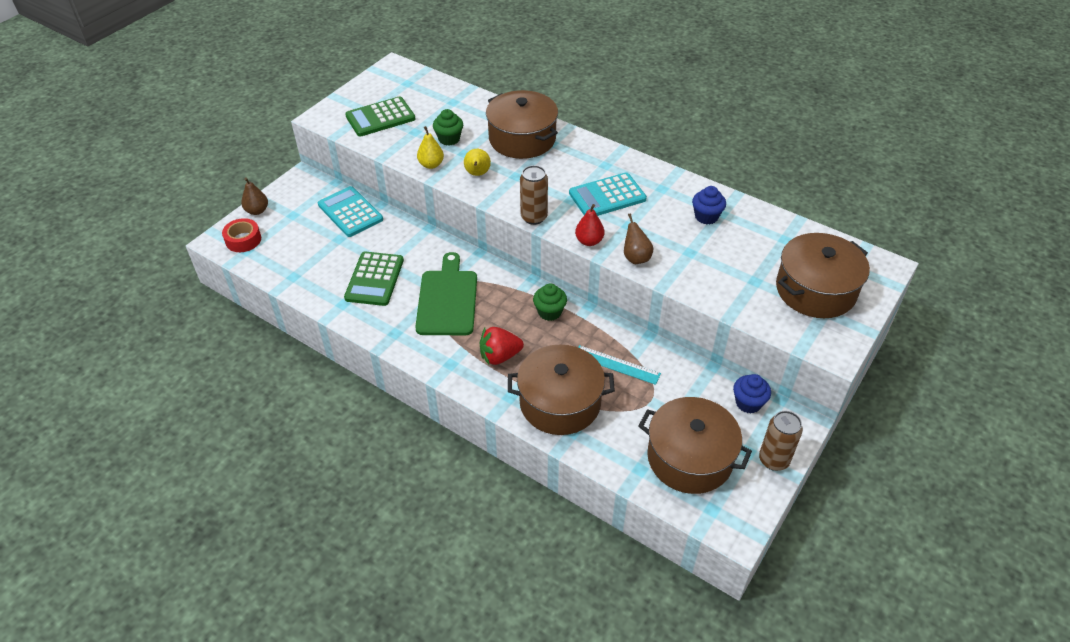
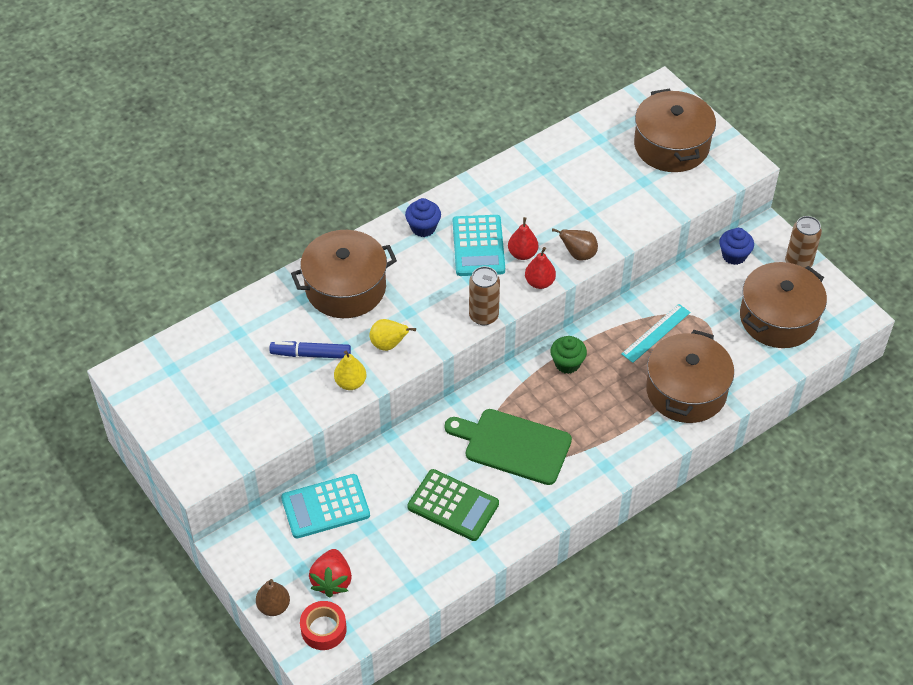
camera: 70 degrees left, 5 degrees up
(380, 117) = (231, 412): green calculator -> none
(449, 139) = (311, 354): green cupcake -> blue marker
(500, 356) = (610, 421): red strawberry -> red strawberry (332, 581)
(615, 223) = (522, 254): none -> red pear
(706, 216) = (544, 182): blue cupcake -> blue cupcake (423, 227)

